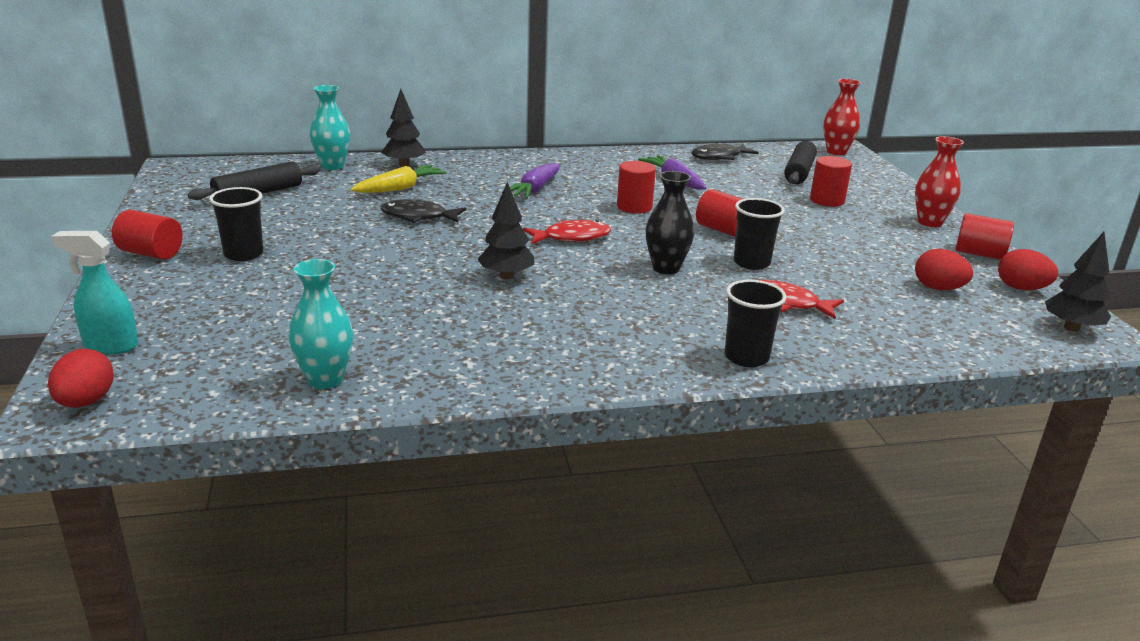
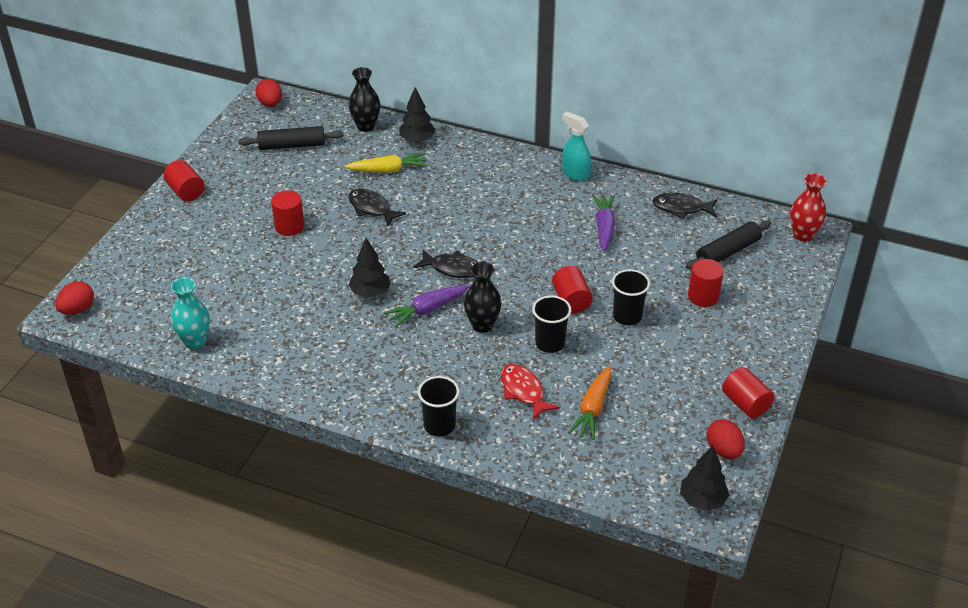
camera: 35 degrees right, 15 degrees up
(110, 346) = (114, 270): turquoise spray bottle -> turquoise spray bottle (575, 174)
(243, 254) = (235, 211): black cup -> black cup (627, 316)
(332, 166) = (366, 126): turquoise vase -> black vase
(535, 189) = (483, 203): purple carrot -> purple carrot (427, 310)
(571, 237) = (452, 268): red fish -> black fish
(634, 207) = (535, 250): red cylinder -> red cylinder (289, 226)
(868, 296) = (593, 409): none -> orange carrot
(929, 222) = (757, 354): red vase -> none
(938, 288) = (656, 423): red egg -> red egg (270, 104)

